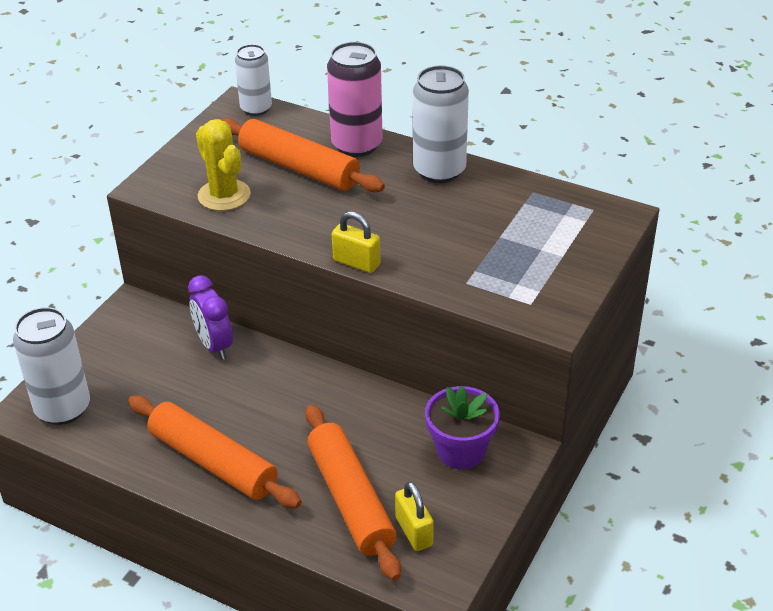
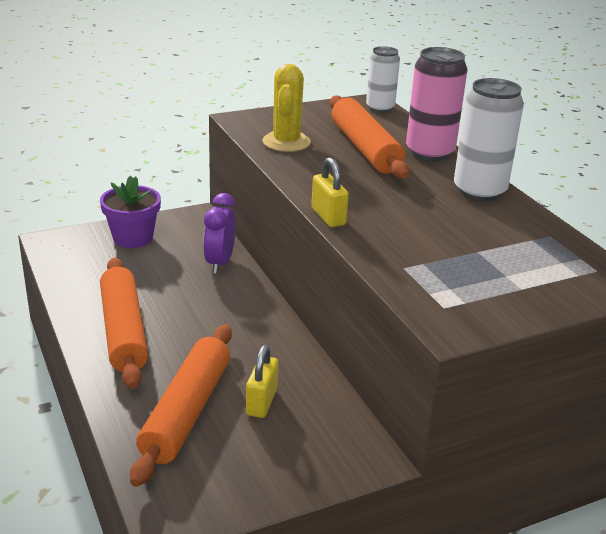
camera: 35 degrees right, 10 degrees down
(63, 408) = (76, 250): white can -> none
(414, 531) = (205, 465): yellow padlock -> yellow padlock (261, 402)
(460, 451) = (319, 429): purple flower pot -> purple flower pot (133, 238)

